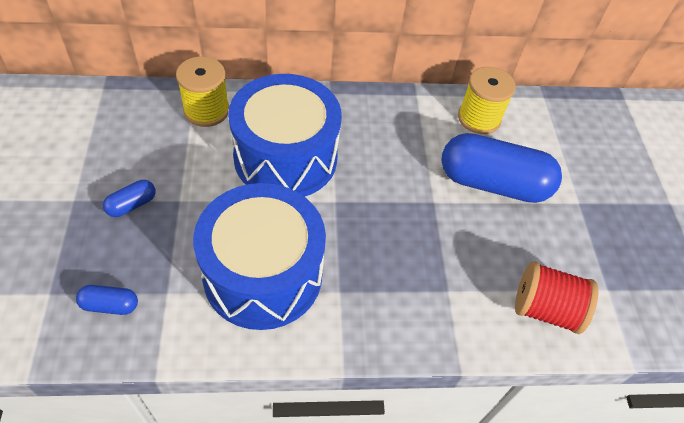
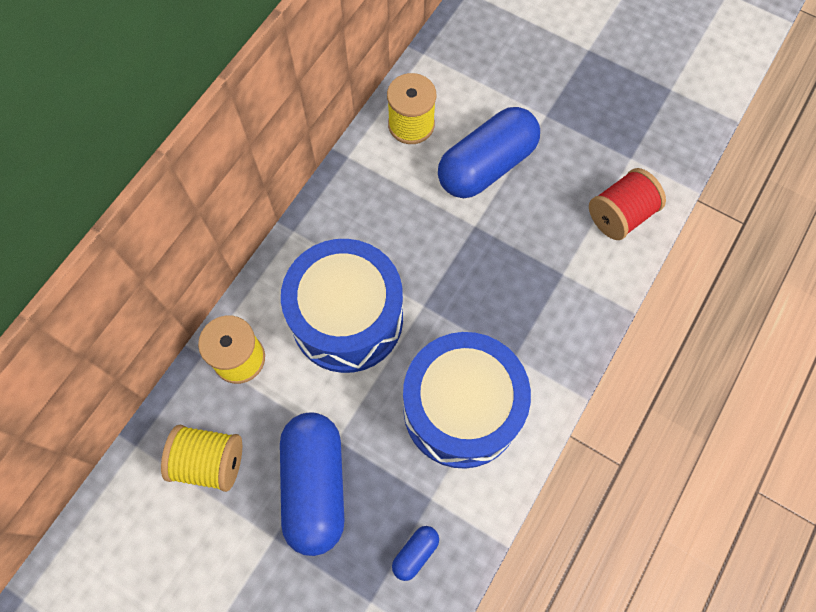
camera: 50 degrees left, 15 degrees up
(114, 132) = (209, 461): none -> yellow spool
(132, 205) = (315, 485): blue capsule -> blue capsule, size x2.36

